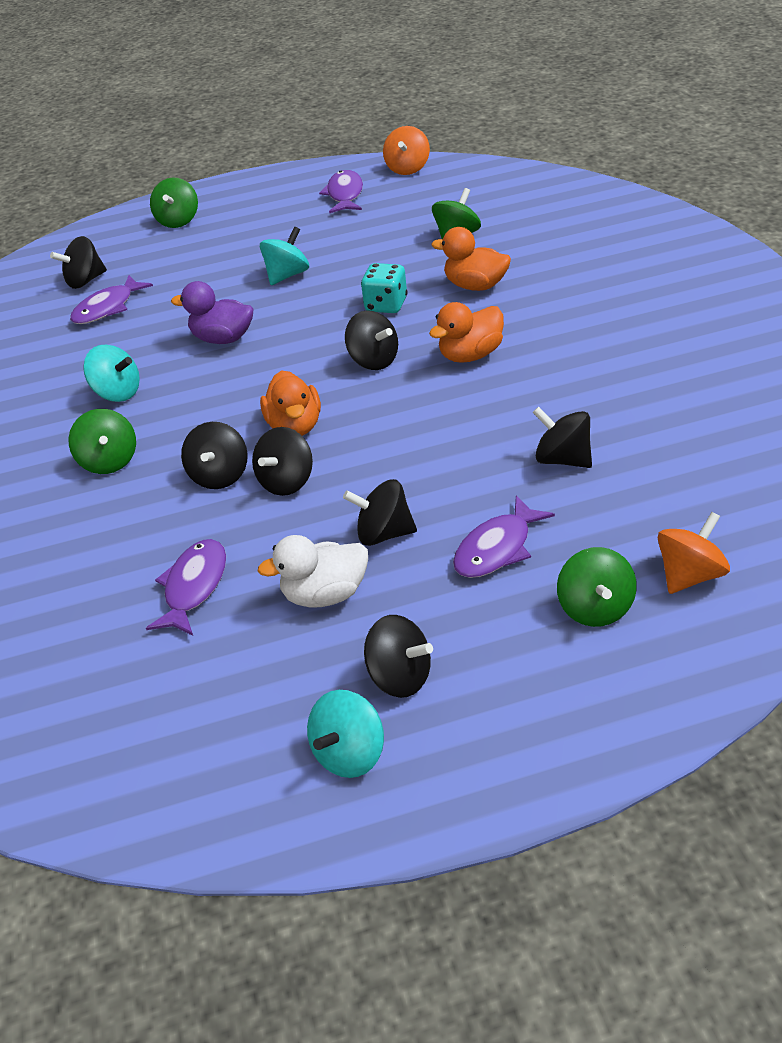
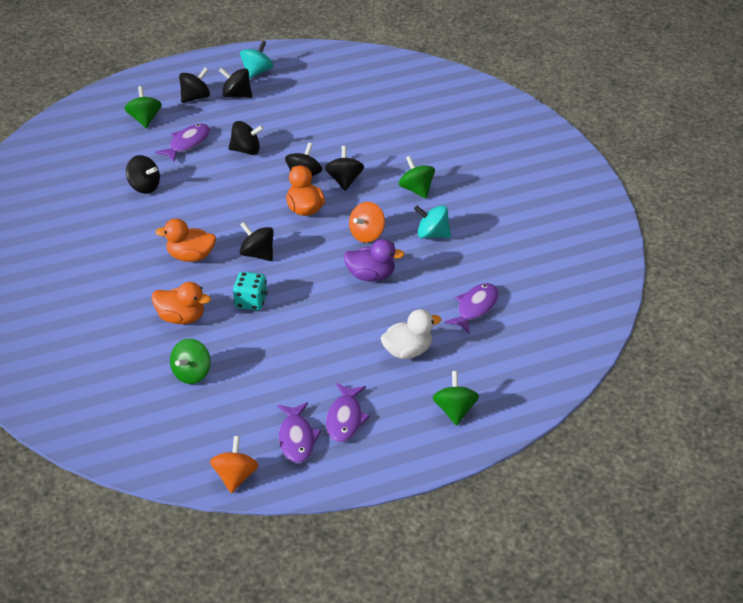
camera: 170 degrees right, 0 degrees up
(85, 281) = (509, 338): black spinning top -> black spinning top (195, 97)
(194, 587) = (342, 127): purple fish -> purple fish (345, 419)
(287, 275) = (334, 336): turquoise spinning top -> none
(325, 594) = (274, 124): white duck -> white duck (408, 351)
(470, 355) = (190, 256): orange duck -> orange duck turned 135 degrees counterclockwise
(689, 575) = (96, 132): orange spinning top -> orange spinning top (367, 234)

